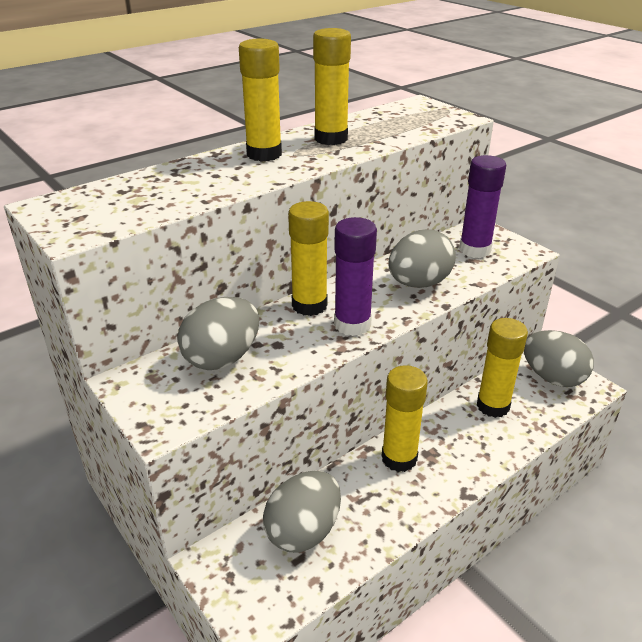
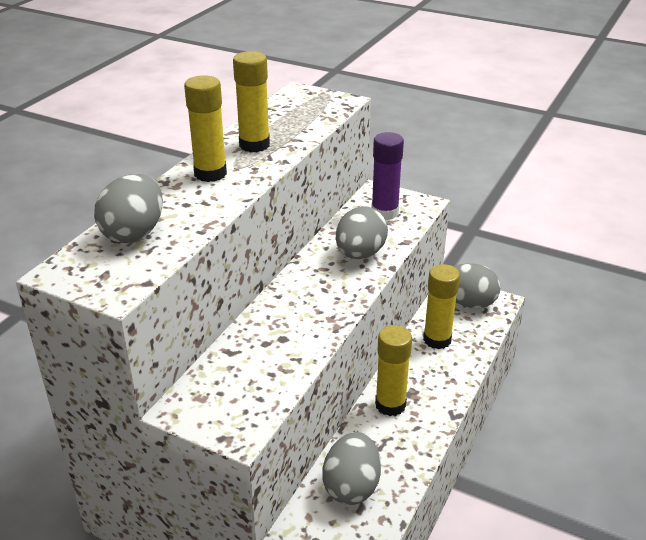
camera: 25 degrees left, 0 degrees up
(222, 358) = (246, 364): grey egg -> grey egg (134, 233)
(309, 305) = (285, 297): yellow glue stick -> none
(352, 324) = (331, 304): purple glue stick -> none

